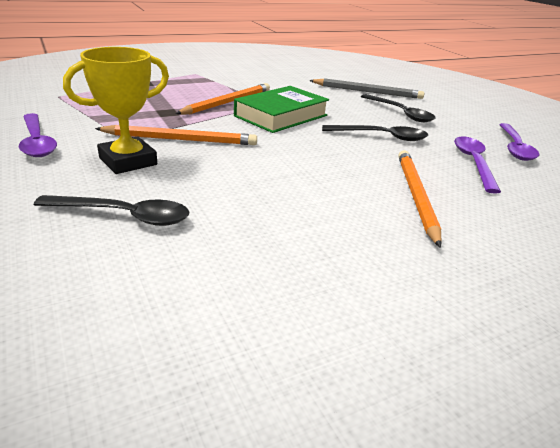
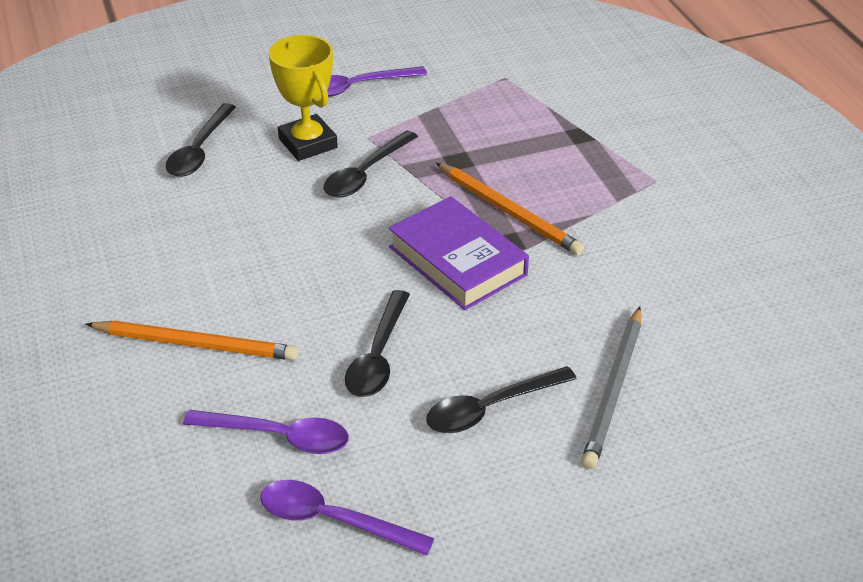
camera: 100 degrees right, 10 degrees up
(180, 139) = (365, 174): orange pencil -> black spoon
(281, 116) = (457, 261): green book -> purple book

